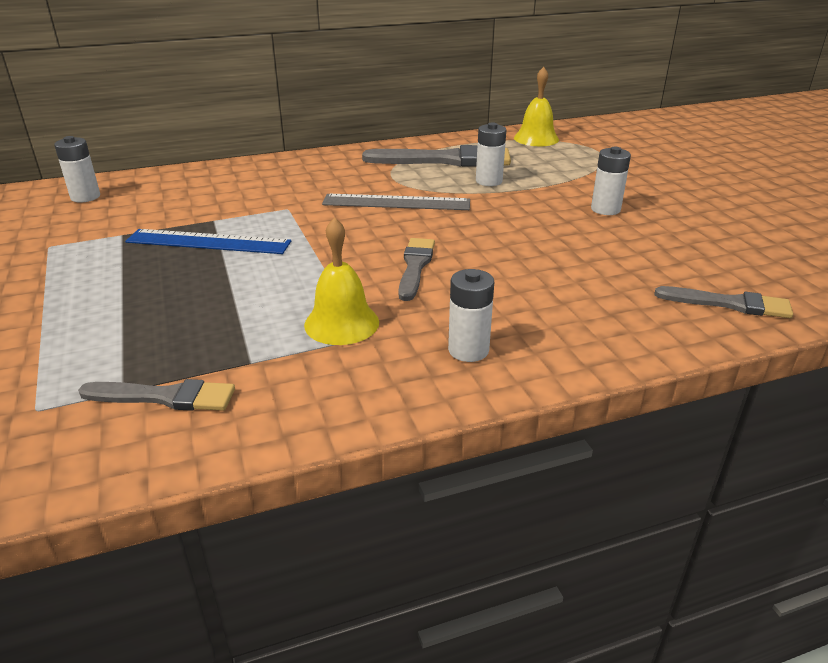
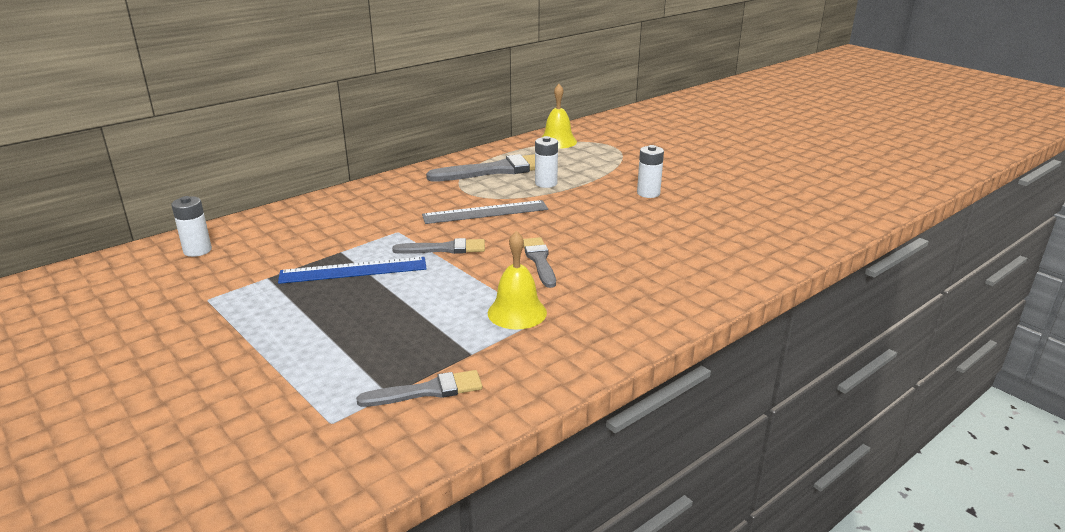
camera: 20 degrees left, 5 degrees down
(468, 350) = (622, 313): white battery -> none
(729, 304) = (770, 248): grey brush -> grey brush (444, 249)

